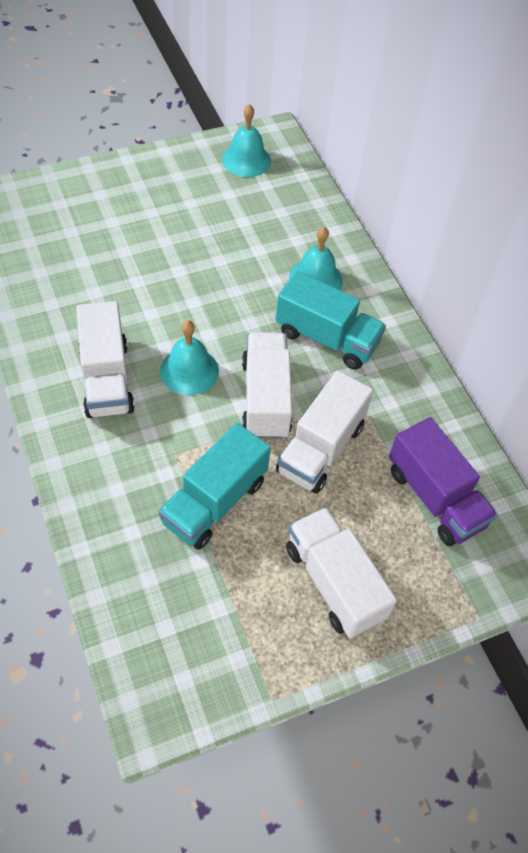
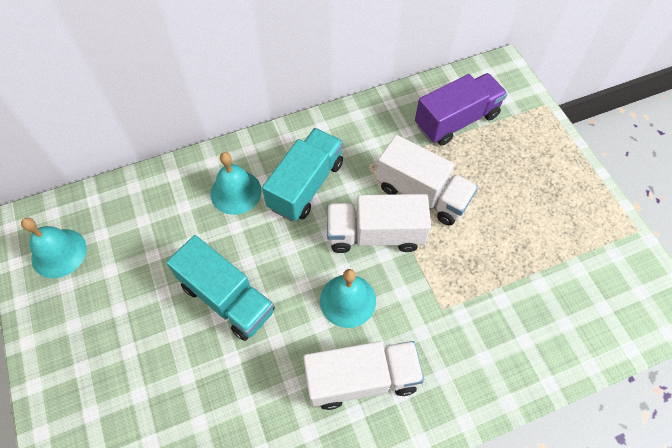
camera: 85 degrees left, 5 degrees up
(215, 502) = (484, 274): turquoise truck -> turquoise truck (227, 298)
(334, 582) = (539, 188): white truck -> none

